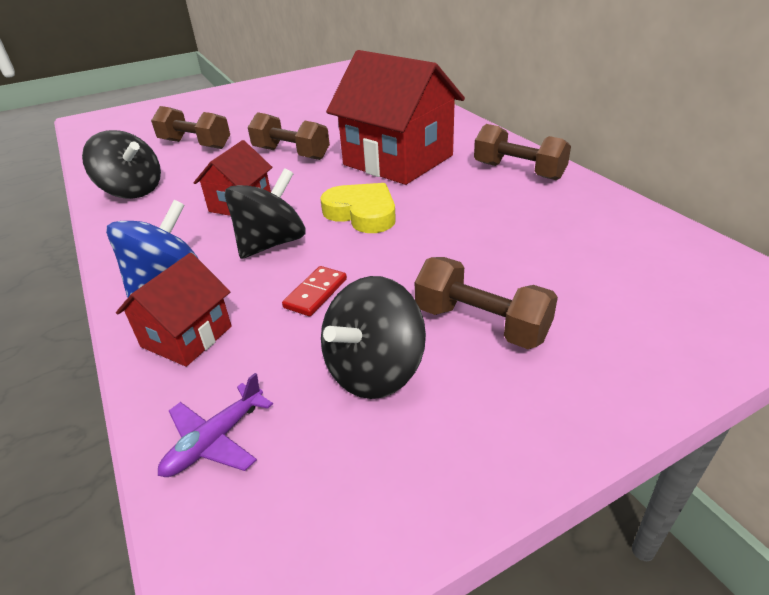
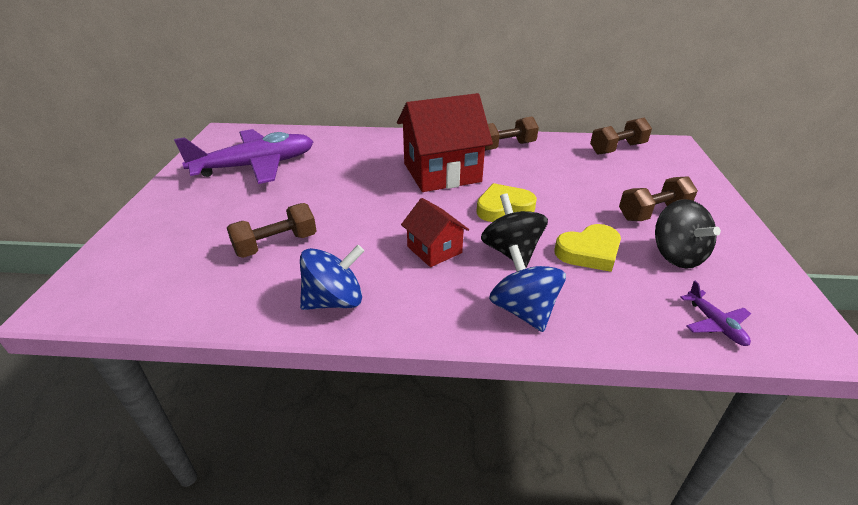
camera: 60 degrees left, 0 degrees up
(132, 191) = (335, 300): black spinning top -> blue spinning top
(187, 336) = (605, 314): red house -> none
(291, 154) = (371, 206): brown dumbbell -> brown dumbbell (617, 149)
(307, 95) = (256, 166): none -> purple plane
(316, 293) = (589, 252): red domino -> yellow heart

